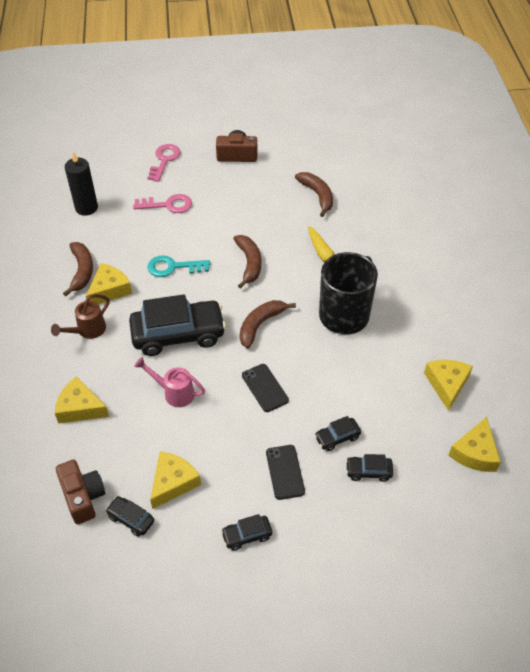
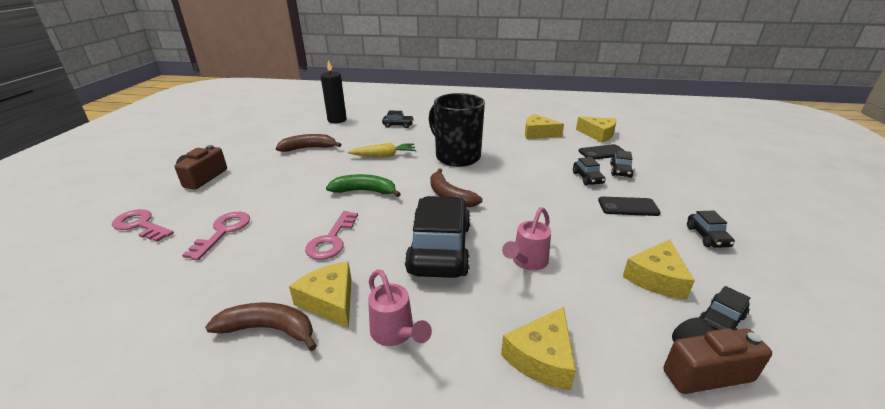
camera: 75 degrees left, 20 degrees down
(86, 208) = (137, 310): black candle -> black candle (337, 120)
(87, 331) = (396, 334): brown watering can -> pink watering can
(173, 267) = (331, 240): turquoise key -> pink key
(173, 482) = (656, 278): yellow cheese -> yellow cheese turned 105 degrees counterclockwise
(249, 263) = (364, 191): brown banana -> green banana
(265, 388) = (529, 204): black phone -> black phone (602, 152)
(408, 245) = (398, 125): none -> black car

